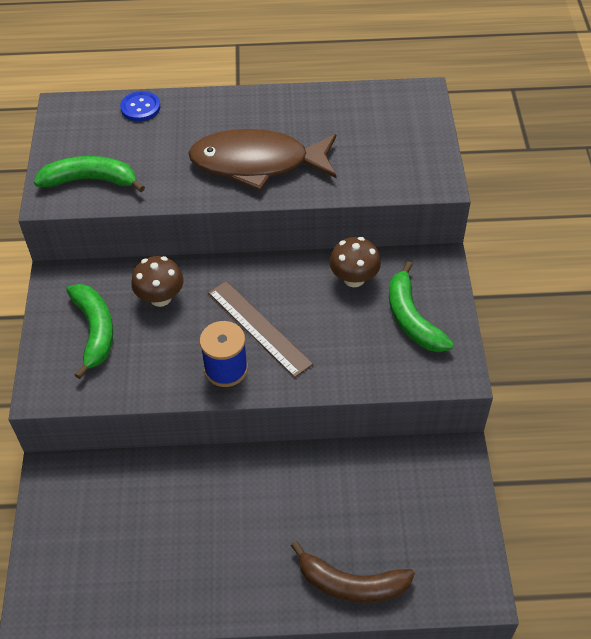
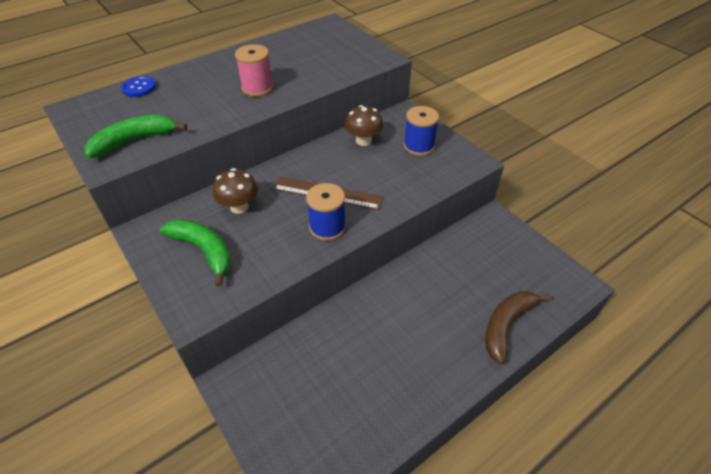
camera: 35 degrees left, 5 degrees down
(257, 163) = (257, 88): brown fish -> pink spool
(351, 584) = (506, 325): brown banana -> brown banana turned 150 degrees clockwise
(412, 318) = (419, 146): green banana -> blue spool

